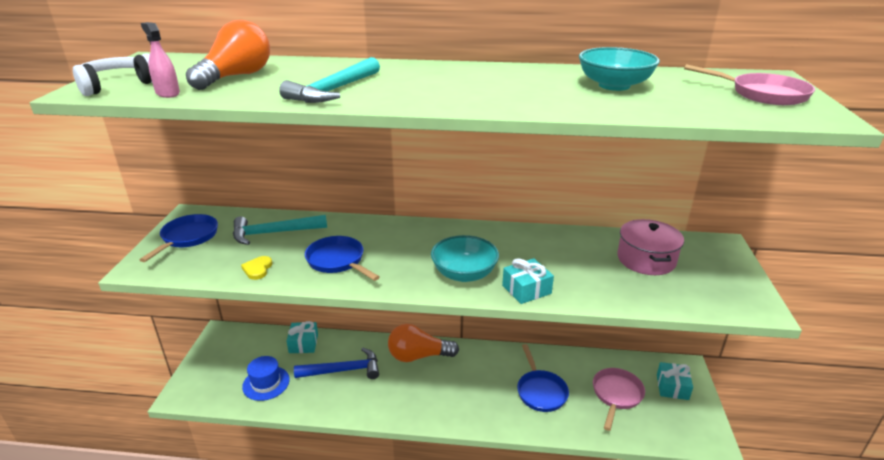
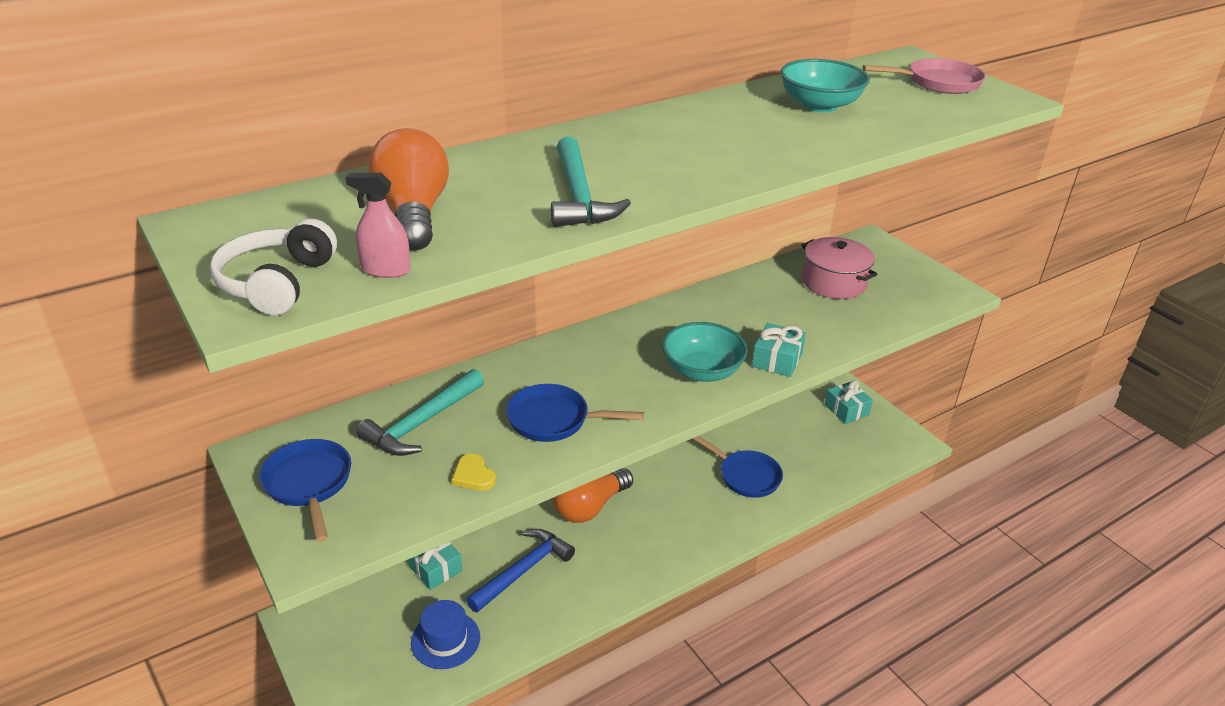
camera: 40 degrees left, 5 degrees up
(616, 395) = (811, 443): pink pan -> none

